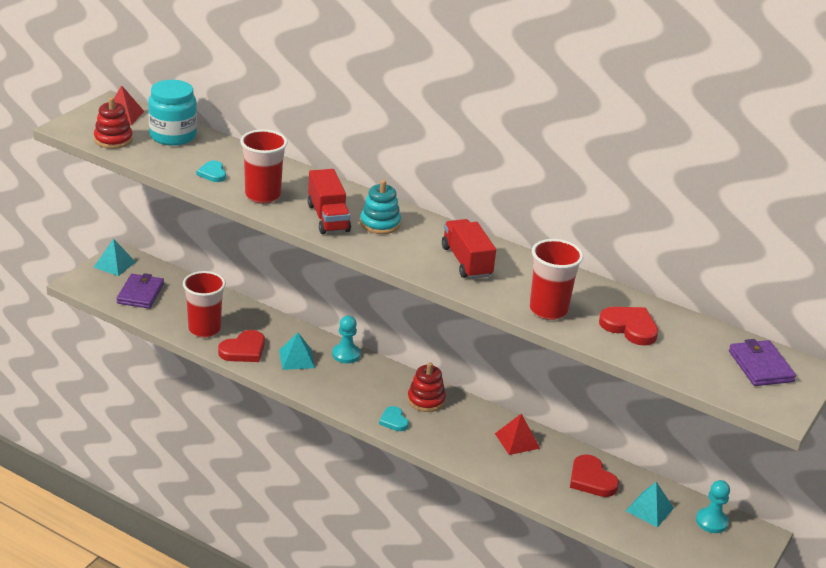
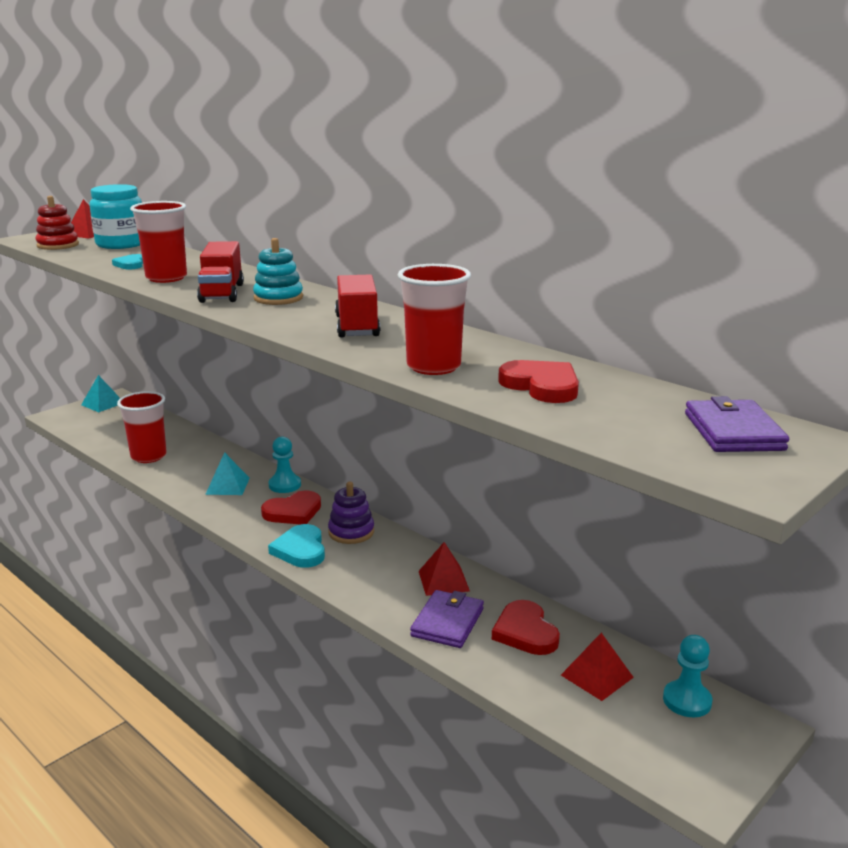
camera: 15 degrees right, 10 degrees down
(140, 294) = (108, 426): purple wallet -> purple wallet (447, 622)
(243, 350) = (176, 475): red heart -> red heart (293, 512)
(393, 421) = (300, 550): turquoise heart -> turquoise heart, size x1.59
(426, 400) = (351, 532): red stacking toy -> purple stacking toy
(649, 509) = (596, 676): turquoise pyramid -> red pyramid

